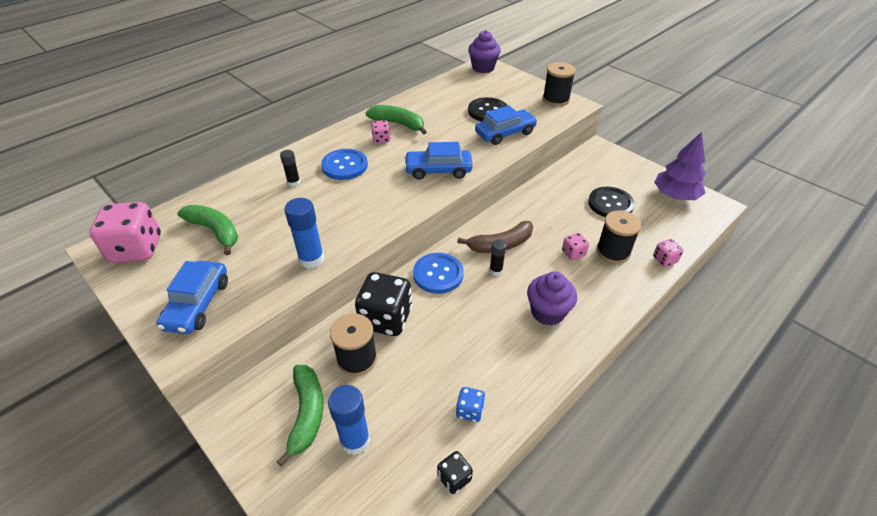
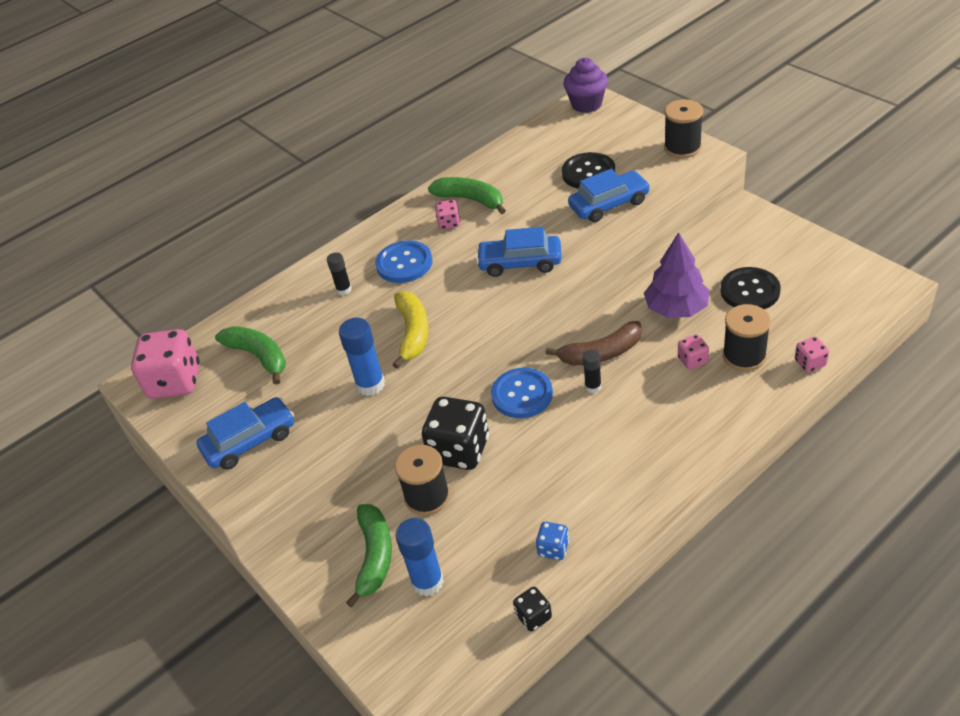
camera: 10 degrees right, 0 degrees up
(197, 304) = (250, 441): blue car -> blue car turned 135 degrees counterclockwise
(350, 219) = (413, 333): none -> yellow banana
(547, 312) = (652, 435): purple cupcake -> none
(675, 195) = (840, 274): purple tree -> purple tree (676, 308)

